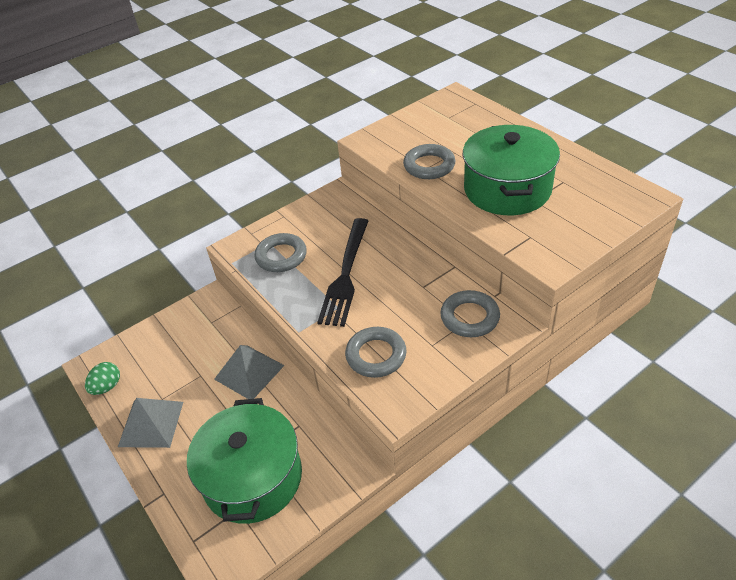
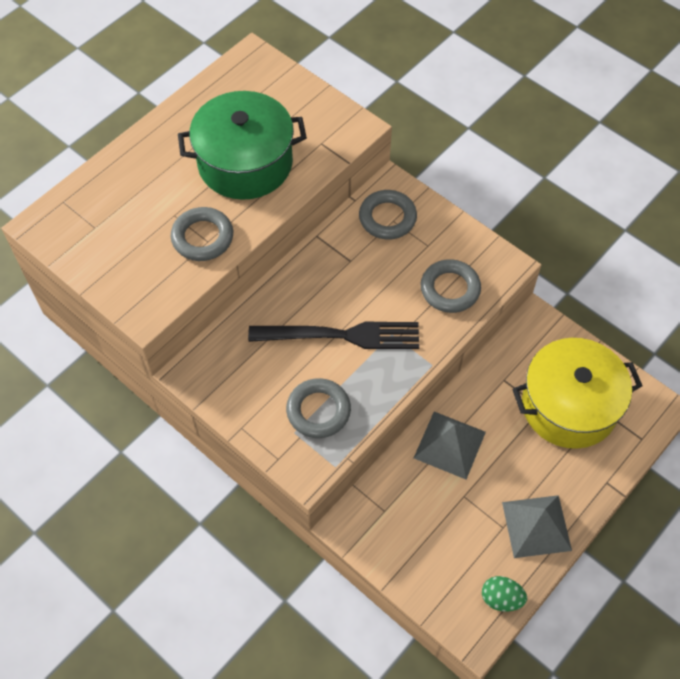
camera: 105 degrees left, 15 degrees up
(253, 477) = (569, 406): green pot -> yellow pot

